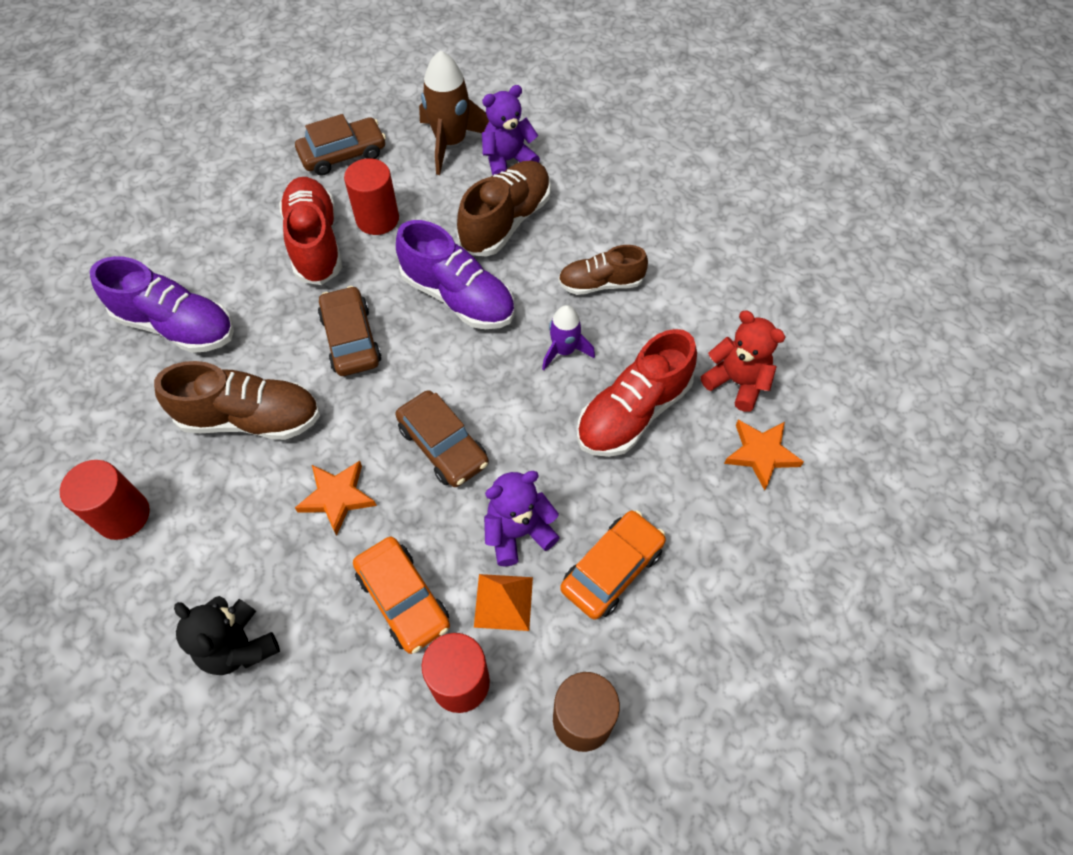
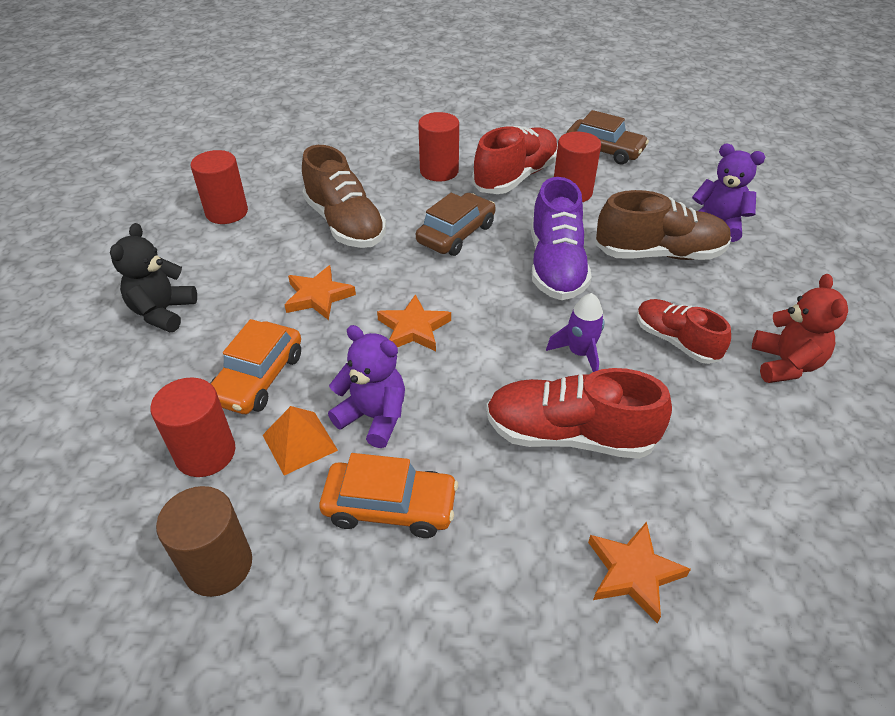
camera: 55 degrees right, 15 degrees down
(177, 326) = (384, 160): purple shoe -> none
(245, 293) = (439, 171): none -> red cylinder
(443, 445) = (413, 328): brown car -> orange star
(451, 143) = (688, 190): brown rocket -> none
(600, 283) = (675, 341): brown shoe -> red shoe
(737, 382) = (694, 503): red teddy bear -> red teddy bear (785, 364)

